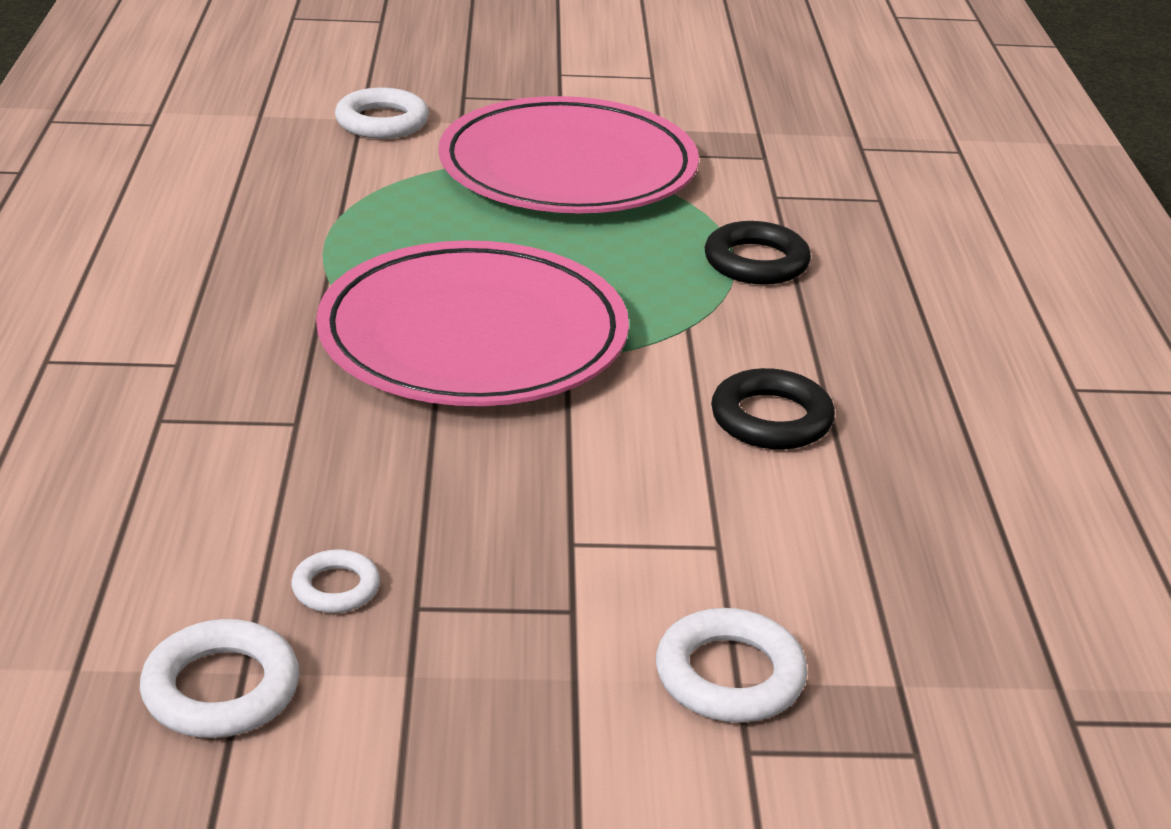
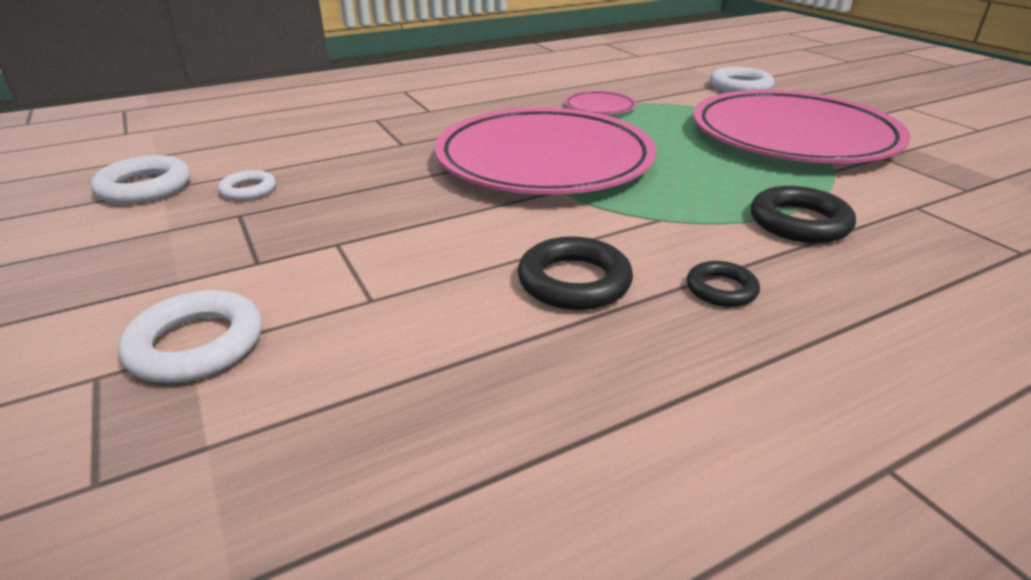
camera: 65 degrees right, 0 degrees up
(336, 236) = (599, 107): none -> pink plate
(838, 352) = (721, 289): none -> black ring

